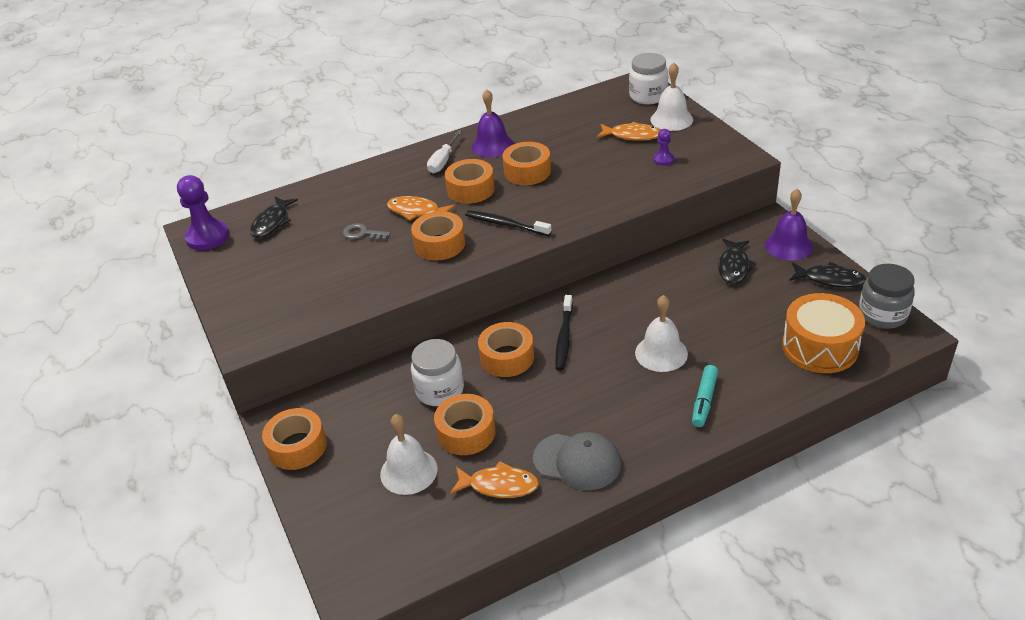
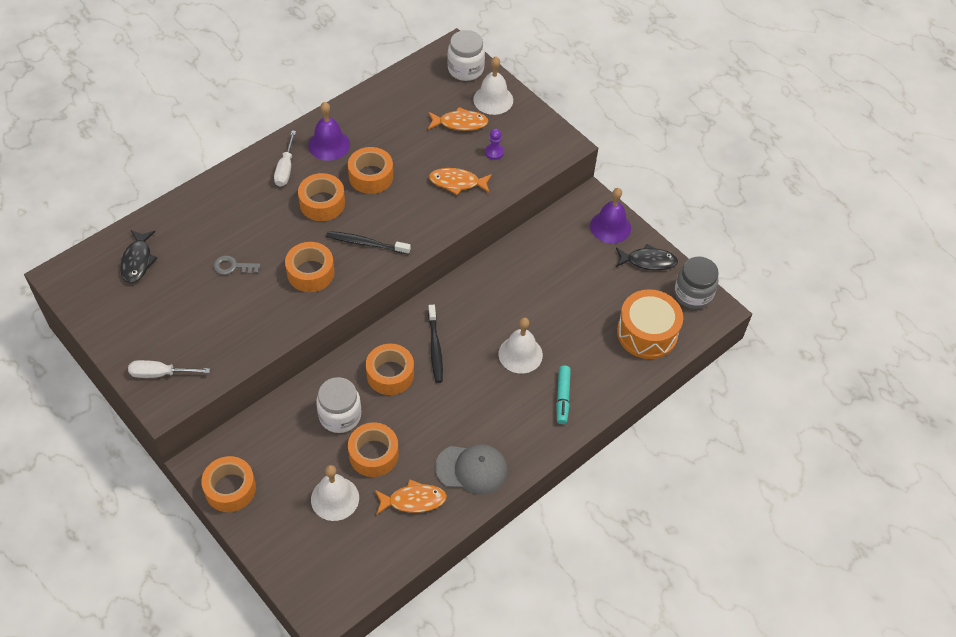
camera: 20 degrees left, 15 degrees up
(207, 237) = (78, 285): purple pawn -> none
(253, 316) = (160, 374): none -> white screwdriver
(416, 211) = (277, 235): orange fish -> orange fish (457, 183)
(734, 267) = (567, 255): black fish -> none

